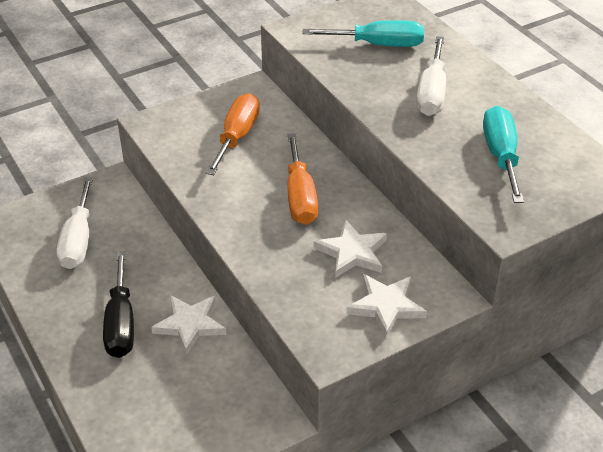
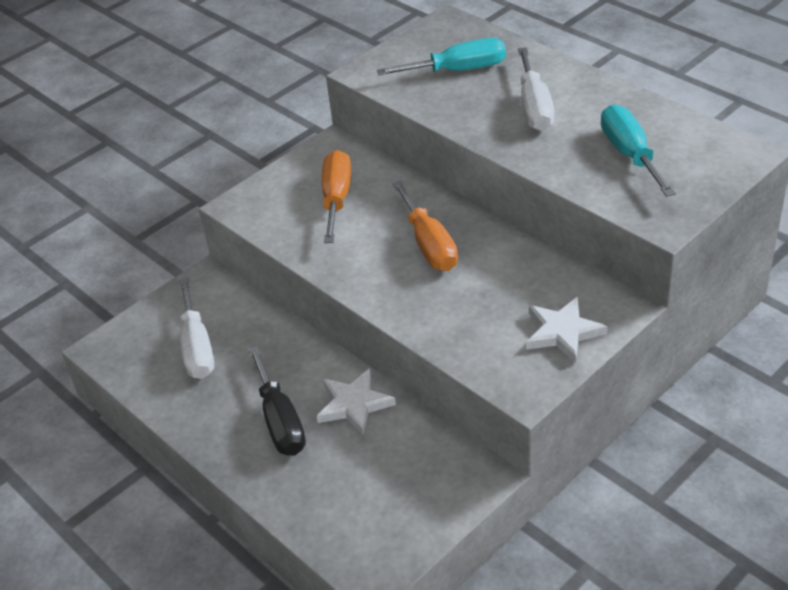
camera: 10 degrees left, 0 degrees up
(352, 252) = (506, 287): white star -> none

